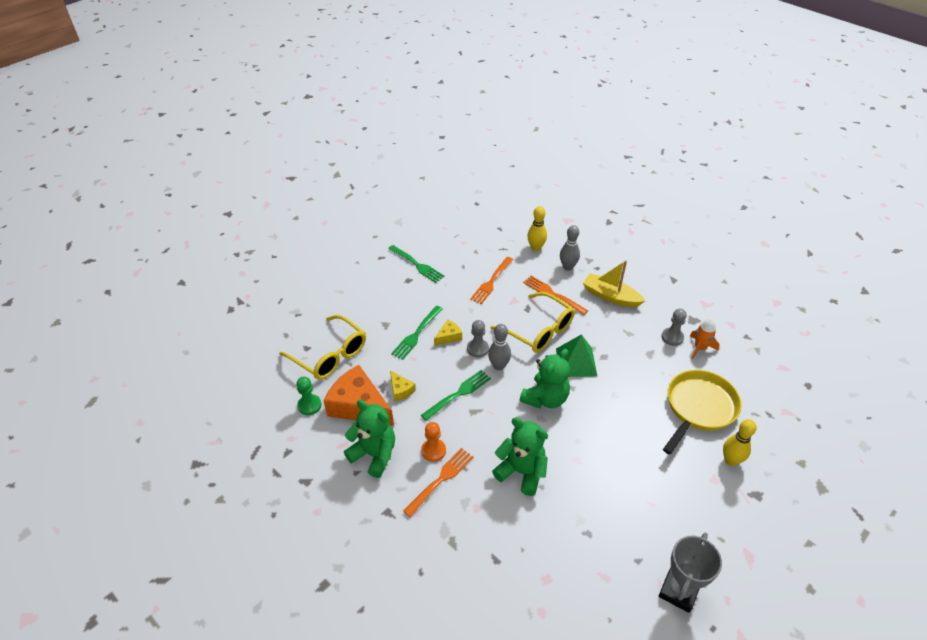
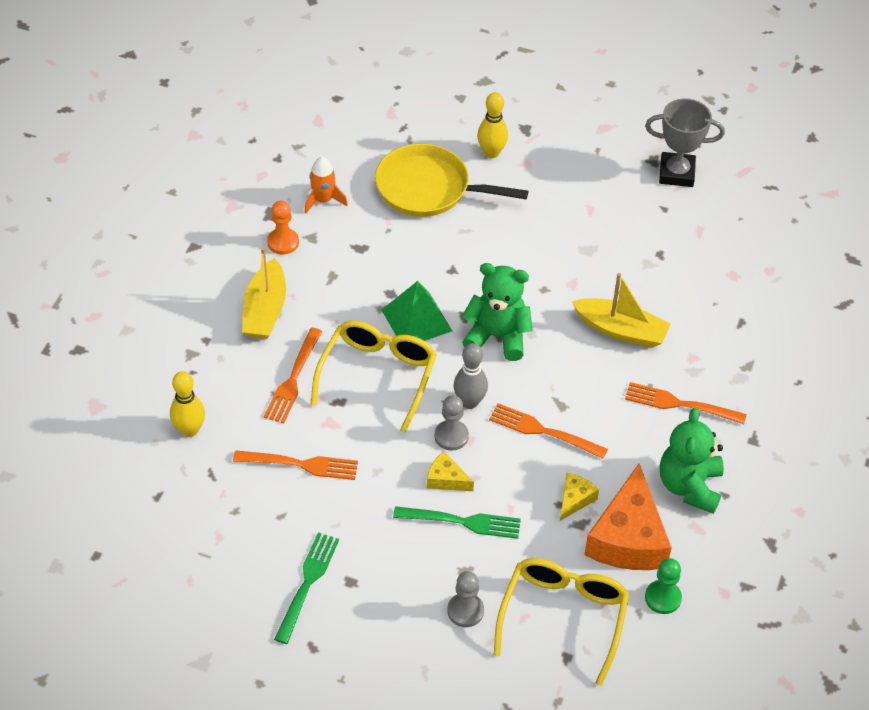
camera: 115 degrees left, 5 degrees up
(433, 450) = (645, 426): orange pawn -> orange pawn (283, 242)
(458, 394) = (543, 431): green fork -> orange fork
(521, 472) = (620, 330): green teddy bear -> yellow boat
(568, 267) = (220, 376): grey bowling pin -> none
(672, 337) = (317, 230): grey pawn -> grey pawn (465, 611)

